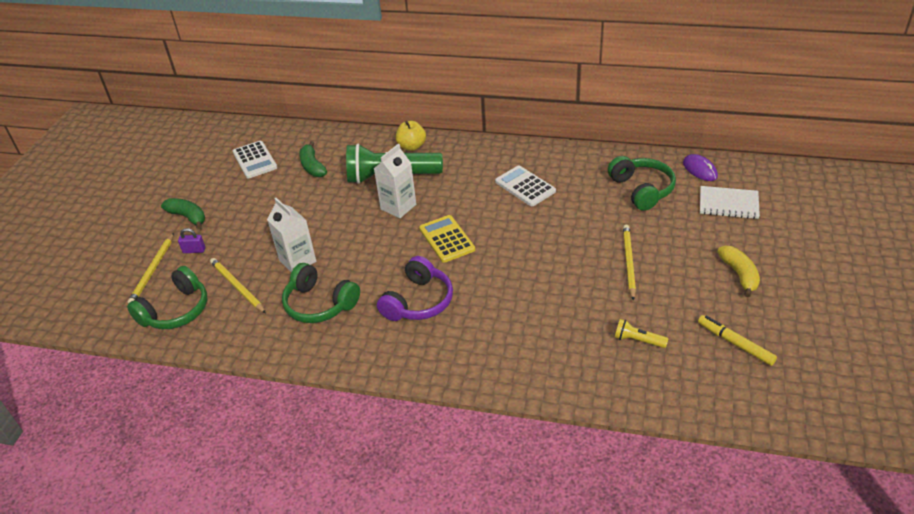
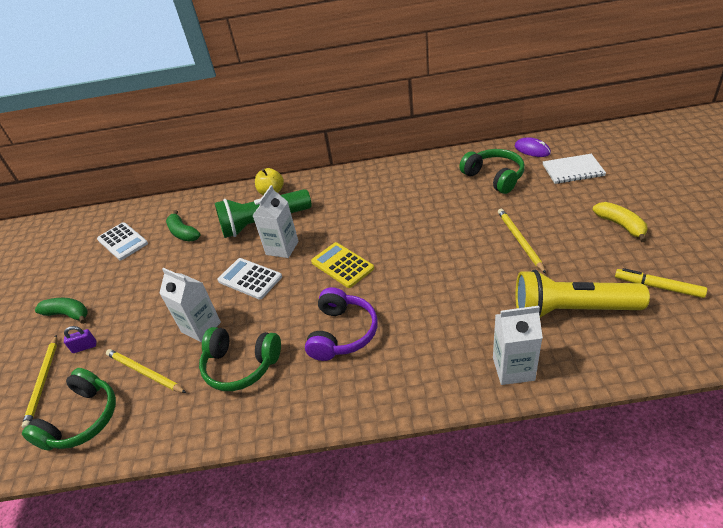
camera: 15 degrees left, 0 degrees up
(525, 186) = (391, 200): white calculator -> white calculator (250, 279)
(553, 375) = (513, 369): none -> white carton
(638, 340) = (571, 309): yellow flashlight -> yellow flashlight, size x2.35

